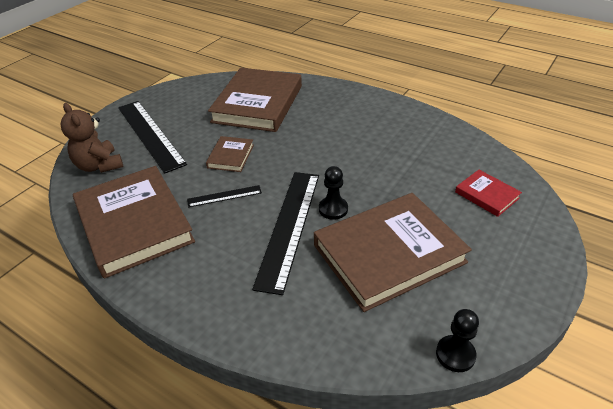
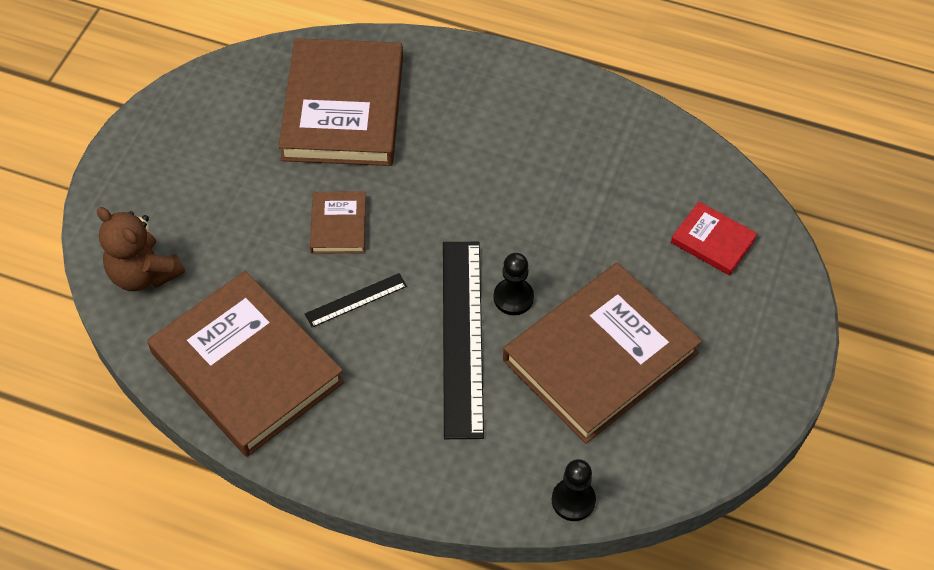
camera: 15 degrees left, 15 degrees up
(150, 134) = (194, 199): black ruler -> none
(455, 354) = (697, 476): black pawn -> black pawn (573, 500)

